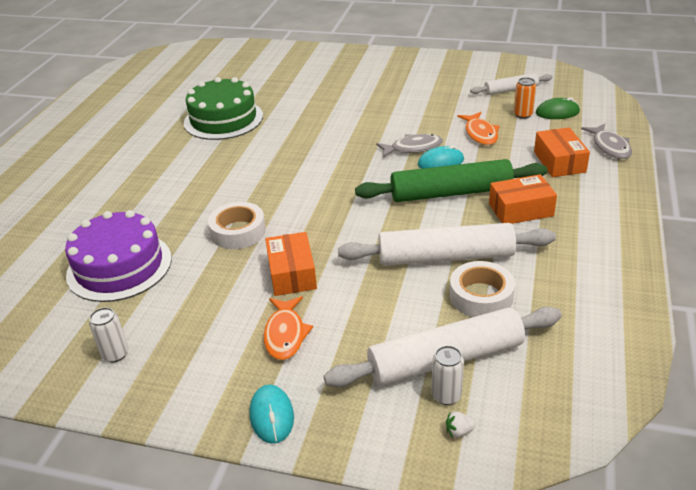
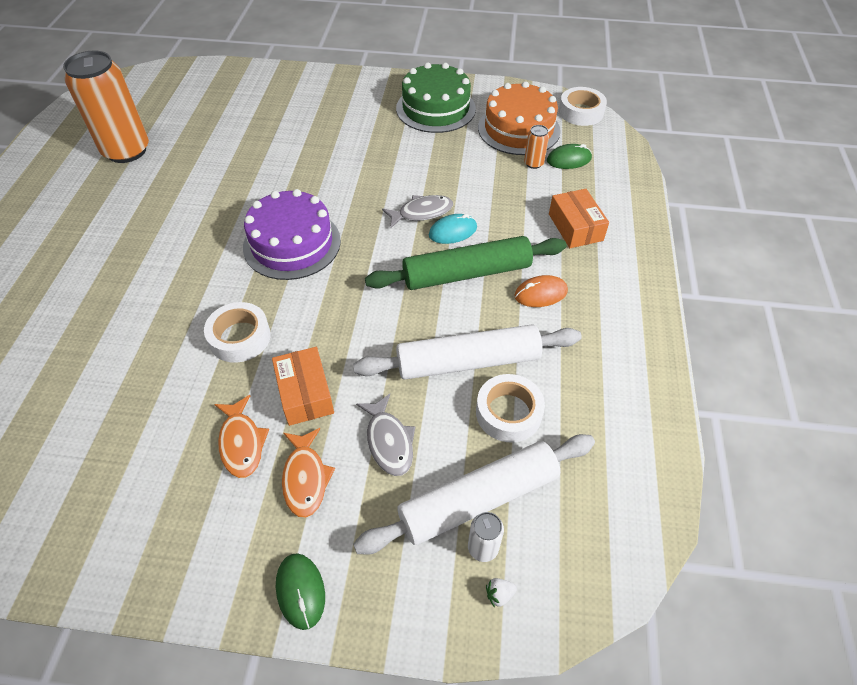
camera: 10 degrees left, 15 degrees up
(115, 354) = (116, 520): white can -> none
(119, 266) = (108, 394): purple cake -> purple cake (292, 244)
(156, 101) = (126, 151): none -> orange can
(223, 119) = (208, 176): green cake -> green cake (435, 108)
(272, 416) = (300, 591): turquoise mouse -> green mouse
(480, 134) = (491, 191): orange fish -> orange fish (241, 443)
(511, 90) = (518, 129): white rolling pin -> orange cake
(520, 210) = (540, 294): orange box -> orange mouse
(572, 78) = (581, 112): none -> white tape
(610, 147) = (625, 205): grey fish -> grey fish (389, 441)

